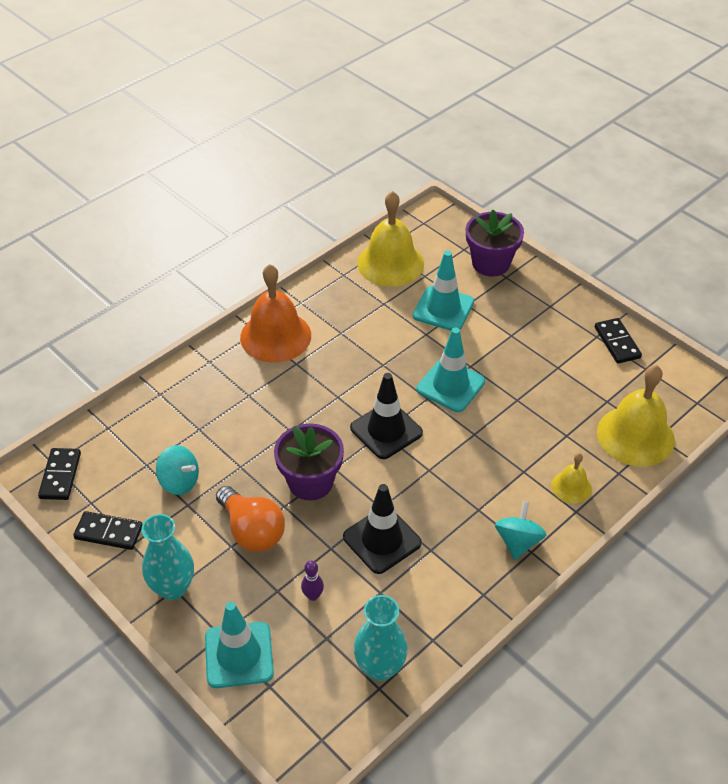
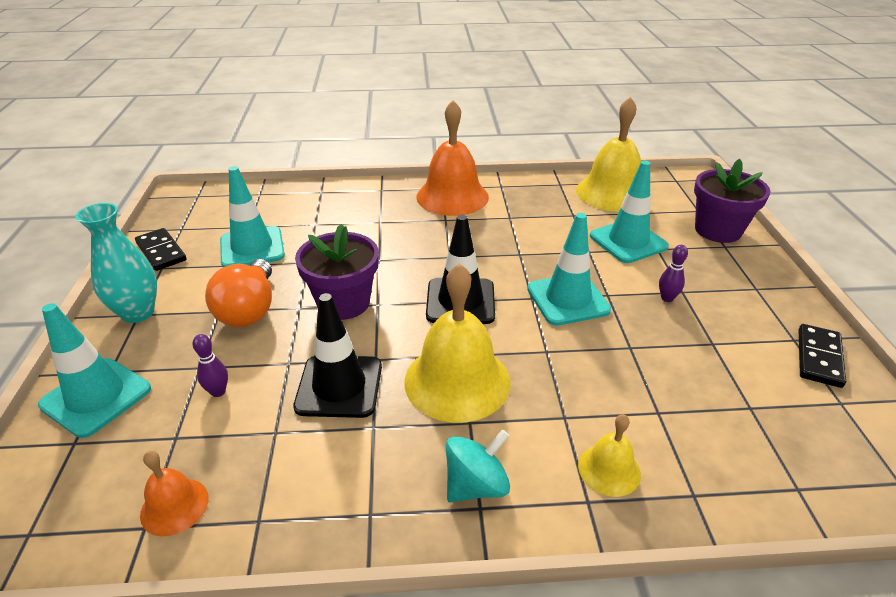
camera: 40 degrees right, 10 degrees down
(60, 476) = (190, 204): black domino -> none
(179, 482) = (252, 248): turquoise spinning top -> turquoise traffic cone
(380, 667) = (174, 506): turquoise vase -> orange bell
(507, 347) = (667, 298): none -> purple bowling pin
(635, 436) = (759, 466): yellow bell -> yellow bell (457, 381)

